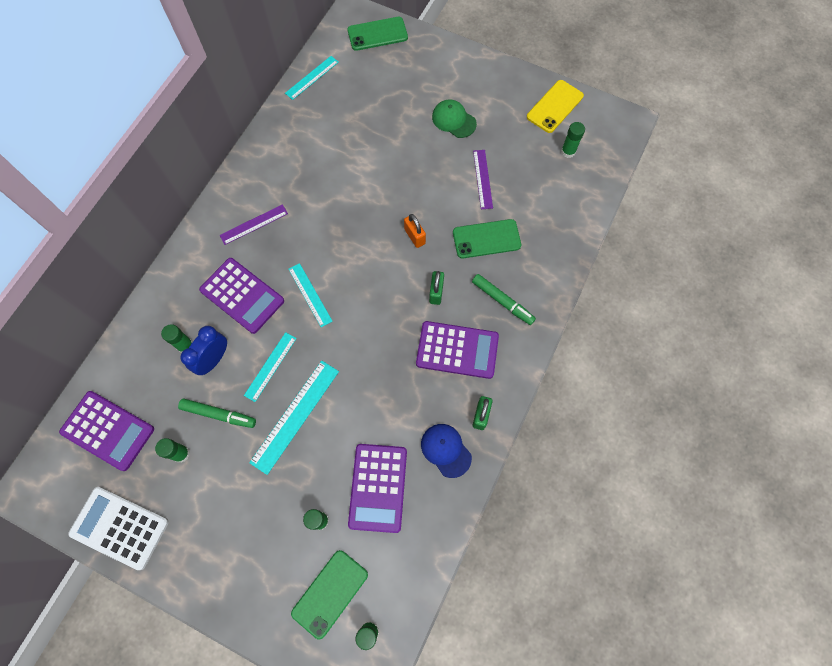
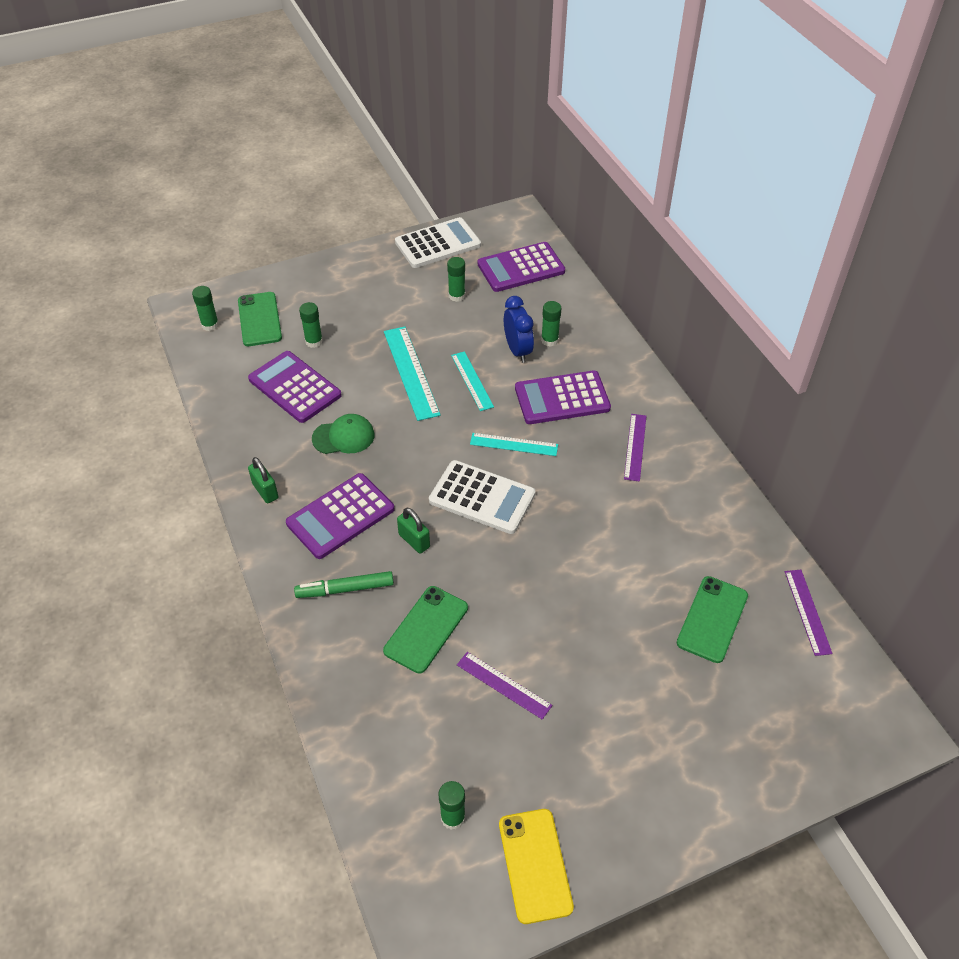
camera: 130 degrees right, 20 degrees down
(219, 414) = (464, 330): green marker -> none
(312, 77) = (807, 611): turquoise ruler -> purple ruler
(370, 280) = (482, 497): none -> white calculator
(377, 34) = (837, 734): green phone -> green phone (712, 619)
(414, 236) = (494, 566): orange padlock -> none
(446, 450) = (268, 447): blue cap -> none
(454, 120) = (616, 719): green cap -> green cap (343, 437)

